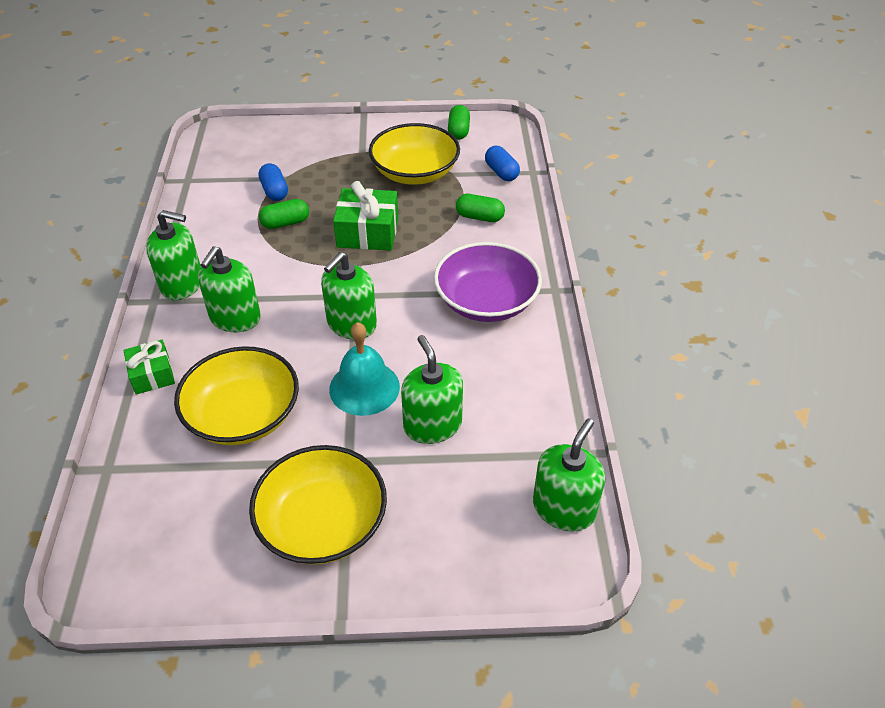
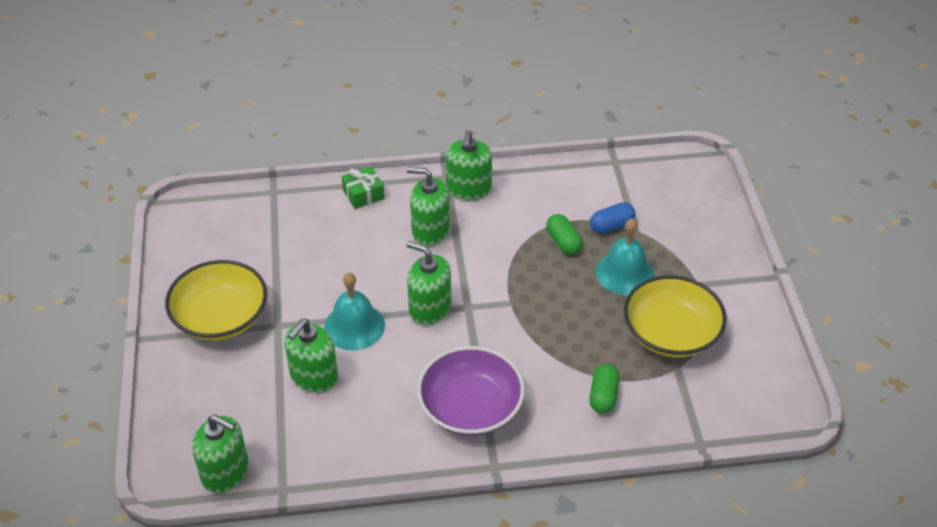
camera: 85 degrees right, 0 degrees up
(243, 415) = (323, 255): yellow bowl -> none
(337, 190) = (624, 273): none -> turquoise bell
(367, 232) = (561, 305): green gift -> none
(432, 425) = (314, 376): green soap dispenser -> green soap dispenser turned 150 degrees clockwise
(458, 131) = (765, 367): green capsule -> none
(501, 172) = (691, 413): blue capsule -> none

